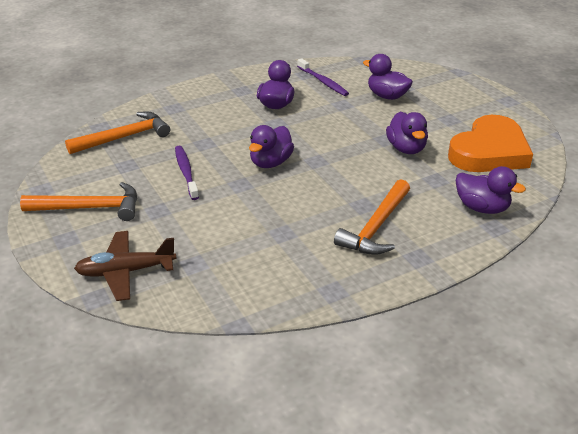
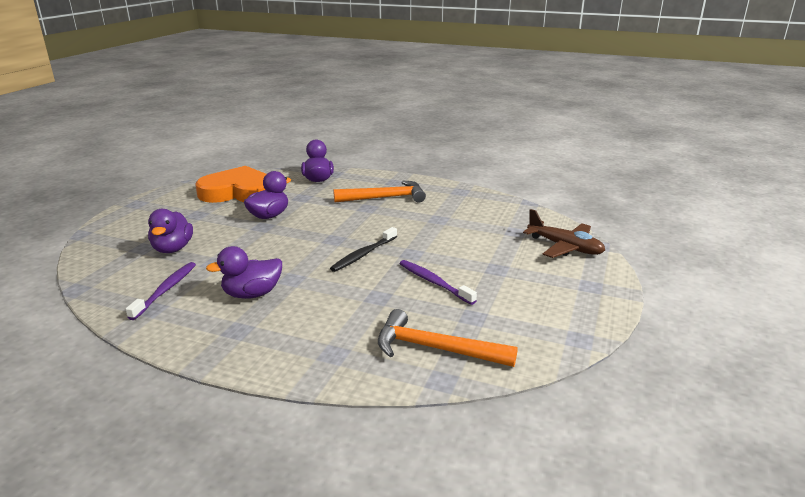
camera: 130 degrees left, 10 degrees down
(90, 208) = (549, 297): orange hammer -> none
(186, 172) = (434, 282): purple toothbrush -> purple toothbrush turned 105 degrees clockwise
(270, 162) = (363, 254): purple duck -> black toothbrush

